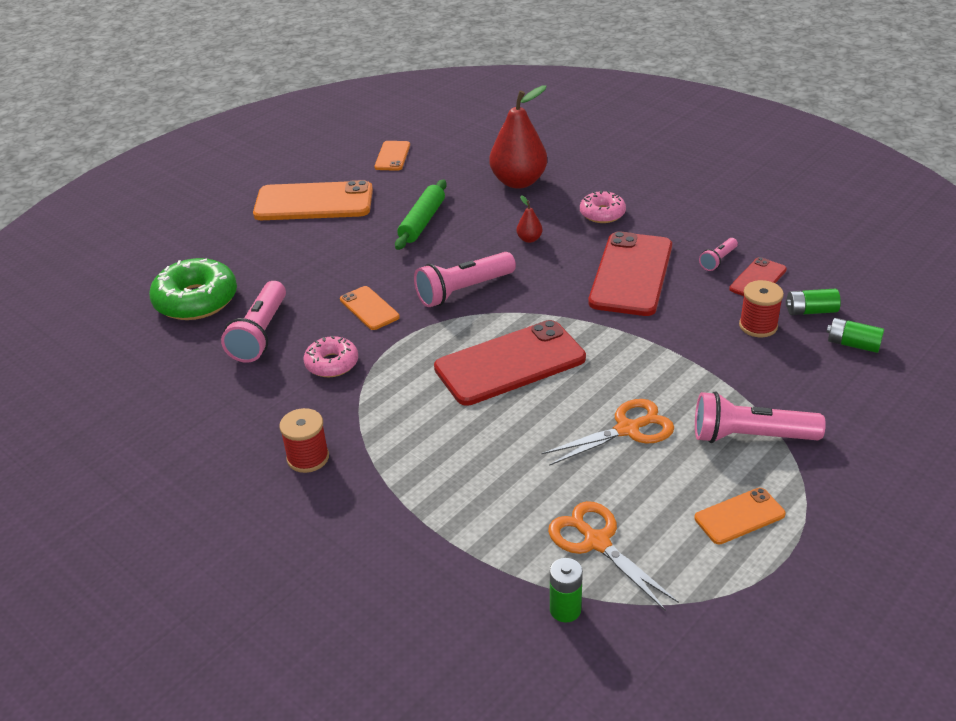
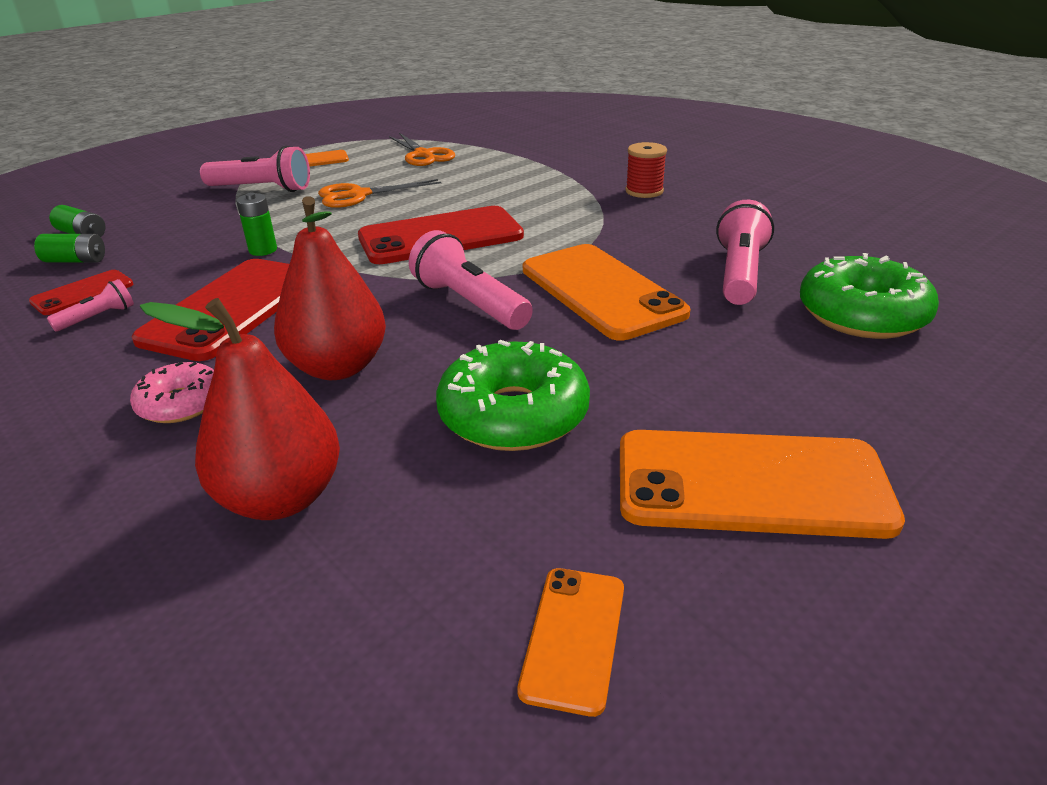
camera: 175 degrees left, 5 degrees down
(332, 363) = (638, 245): pink donut -> none
(369, 308) = (601, 291): orange phone -> orange phone, size x1.98
(422, 222) = (513, 414): green rolling pin -> green donut
(463, 290) = (470, 303): pink flashlight -> pink flashlight turned 105 degrees counterclockwise
(529, 239) = (338, 367): red pear -> red pear, size x2.38
(565, 609) = (459, 138): green battery -> green battery (263, 250)
(758, 326) = (151, 252): red spool -> none

